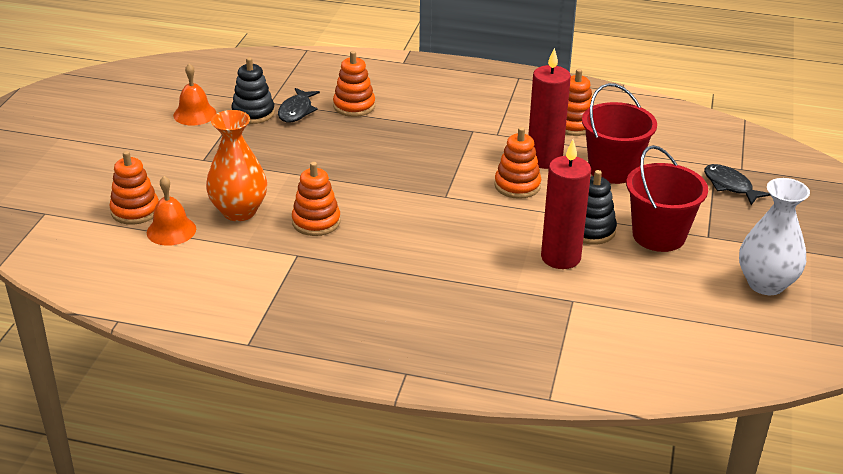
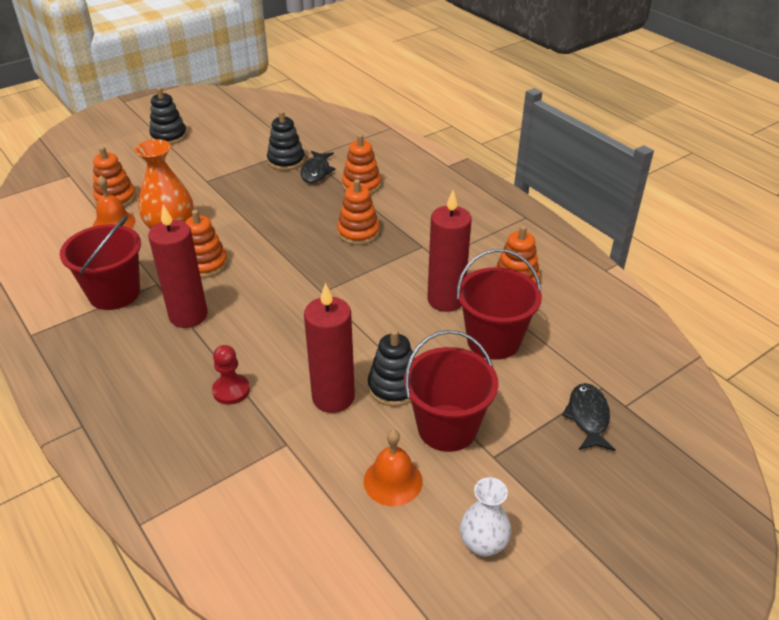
camera: 40 degrees right, 5 degrees up
(94, 137) = (169, 136): none -> black stacking toy
(194, 114) = (249, 145): orange bell -> orange bell (393, 481)
(271, 279) = (114, 293): none -> red bucket
(296, 111) = (316, 172): black fish -> black fish turned 45 degrees counterclockwise
(365, 263) = (188, 316): none -> red candle
(482, 291) = (231, 390): none -> red pawn
(517, 185) = (390, 312): orange stacking toy -> orange stacking toy (358, 233)
(766, 284) = (483, 544): white vase -> white vase, size x0.63

